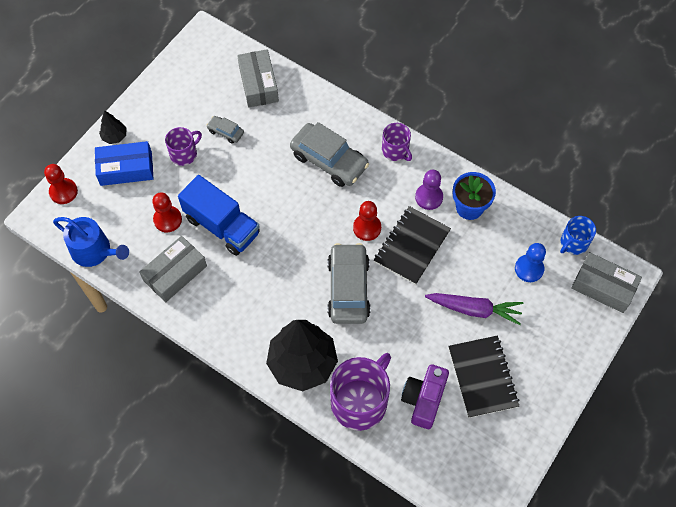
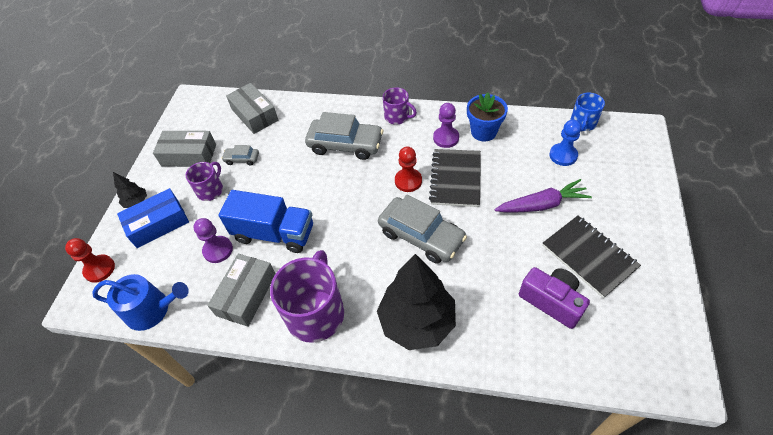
camera: 20 degrees left, 10 degrees down
(167, 219) = (218, 250): red pawn -> purple pawn
(348, 288) = (421, 236): grey car -> grey car turned 150 degrees clockwise
(360, 402) = (494, 332): purple mug -> purple mug (316, 313)
(424, 399) = (551, 301): purple camera -> purple camera turned 135 degrees clockwise
(603, 287) = (630, 143): grey box -> grey box (189, 155)

